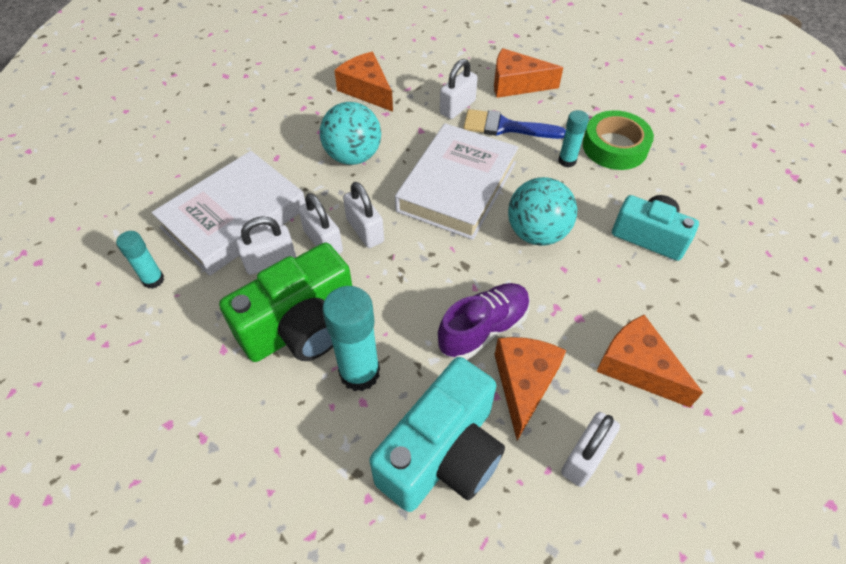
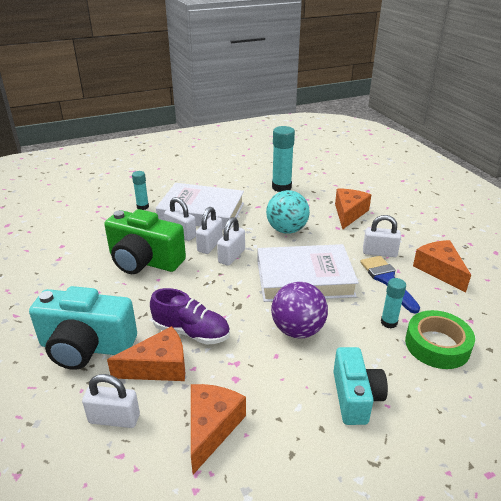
camera: 60 degrees right, 20 degrees down
(359, 373) = (126, 293): turquoise glue stick -> turquoise glue stick (281, 187)
(537, 233) = (298, 330): turquoise ball -> purple ball

